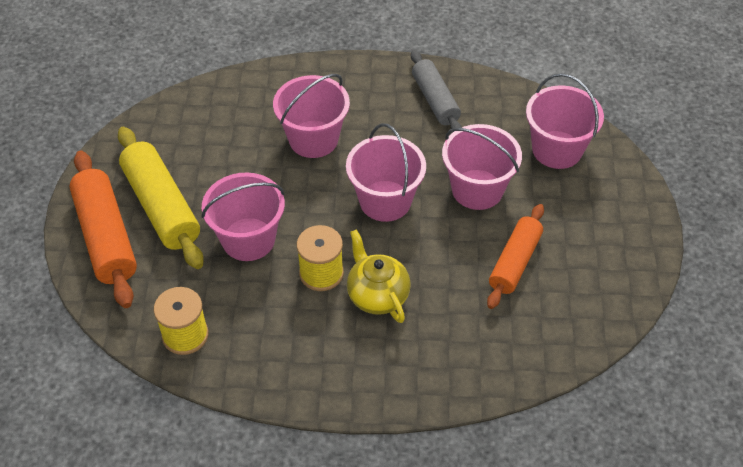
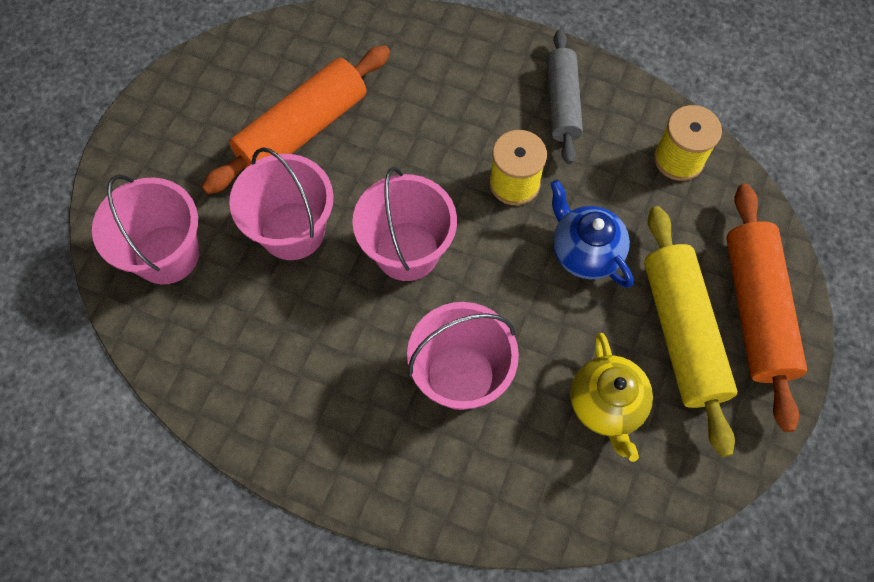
camera: 160 degrees left, 15 degrees up
(248, 239) = (584, 252): pink bucket -> blue teapot
(377, 295) = (464, 139): yellow teapot -> yellow teapot (606, 405)
(435, 100) = (272, 387): grey rolling pin -> grey rolling pin (562, 103)
(515, 262) = (302, 130): orange rolling pin -> orange rolling pin, size x1.50

